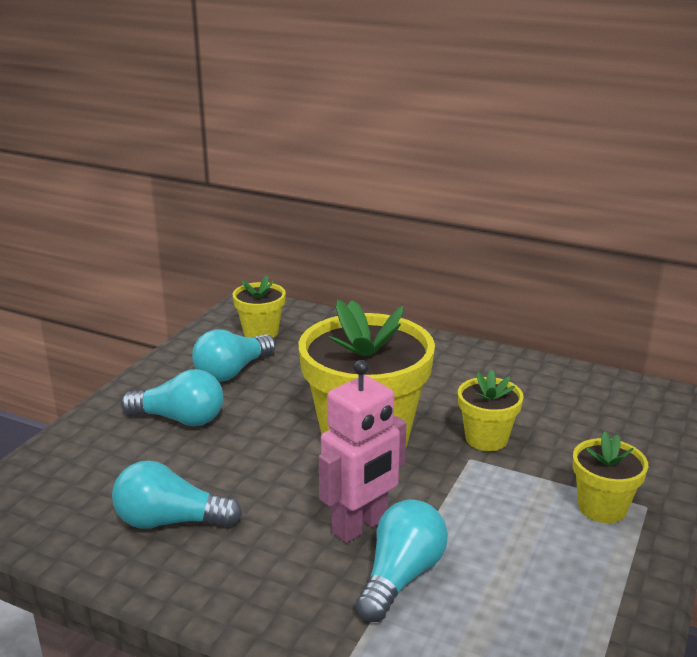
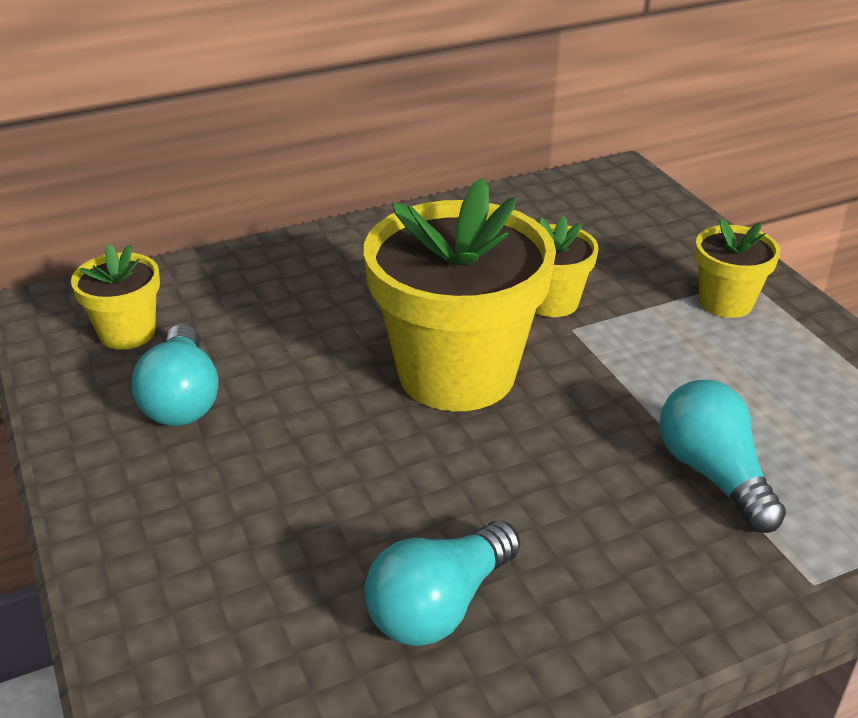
camera: 50 degrees left, 10 degrees up
(180, 419) = (227, 494): turquoise light bulb -> none
(360, 526) = (606, 458): pink robot -> none

